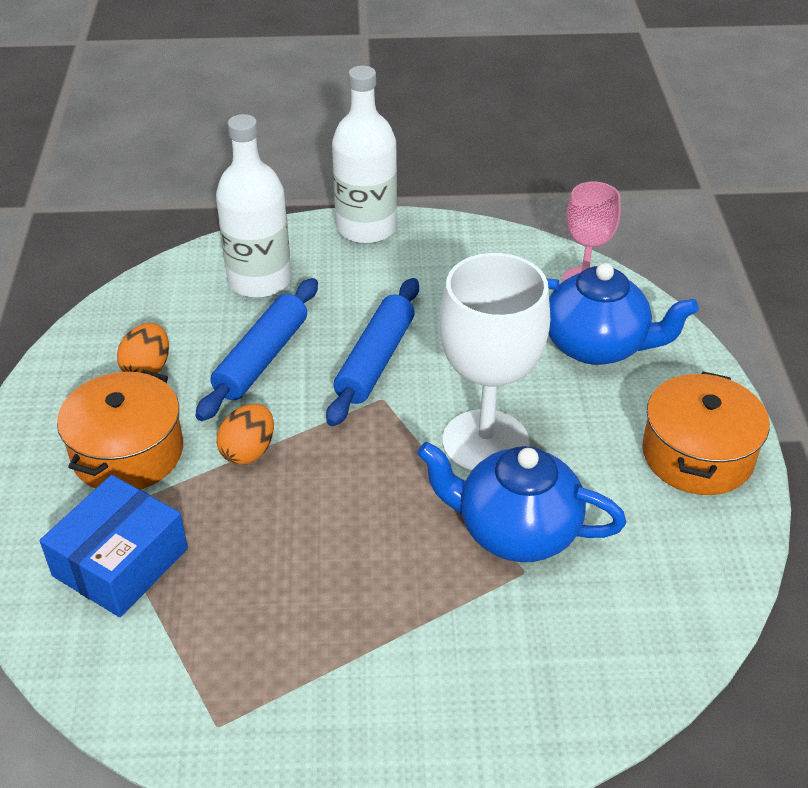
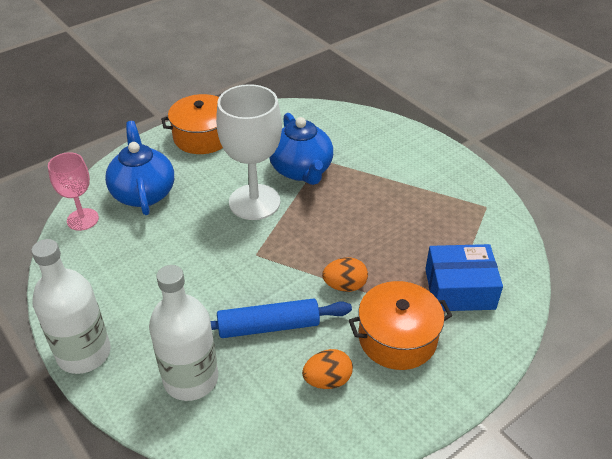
camera: 125 degrees left, 0 degrees up
(376, 361) = (227, 273): blue rolling pin -> none

